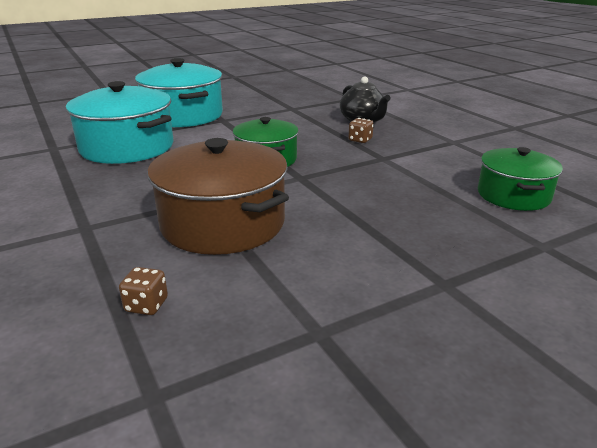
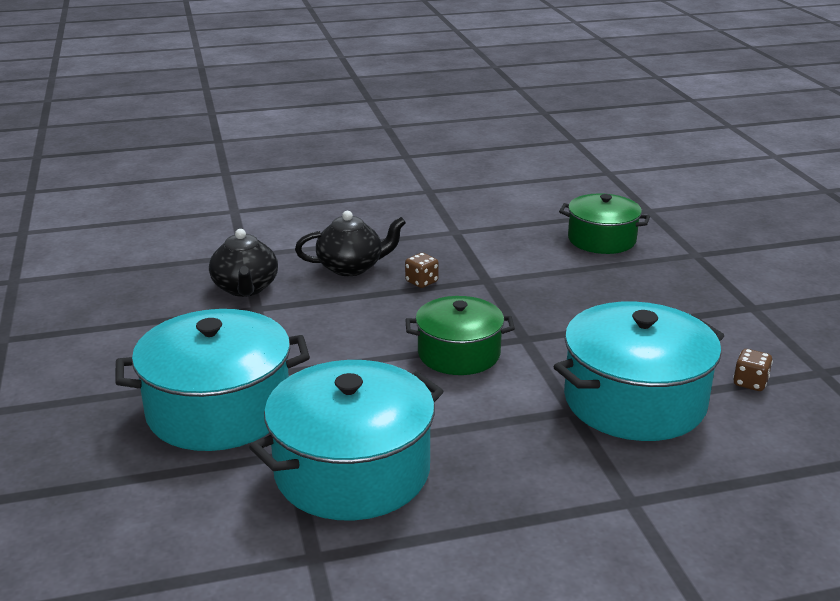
camera: 75 degrees left, 0 degrees up
(146, 305) = (792, 454): brown dice -> brown dice (750, 383)
(223, 223) = (634, 401): brown pot -> turquoise pot
(313, 103) = (245, 288): none -> black teapot

